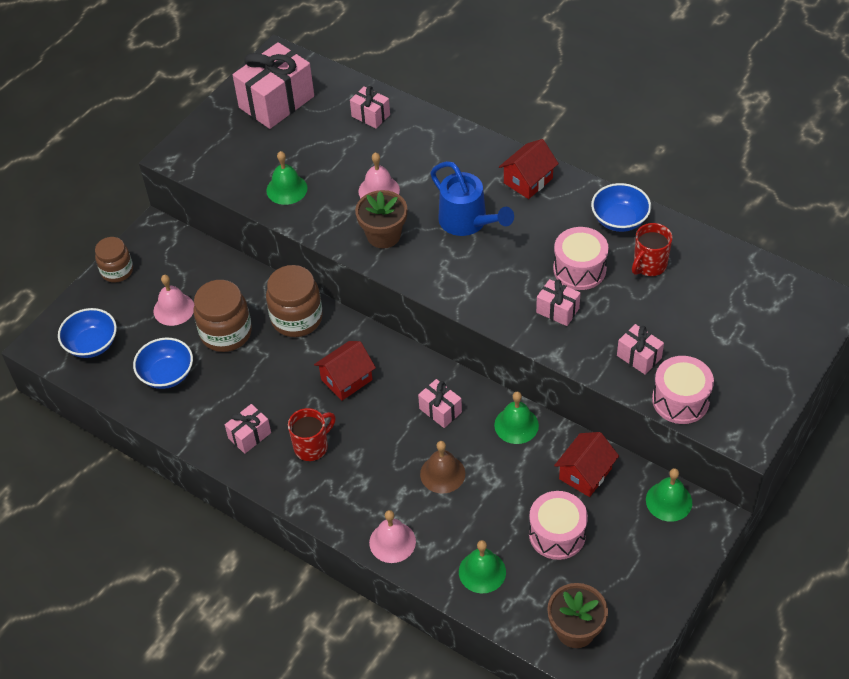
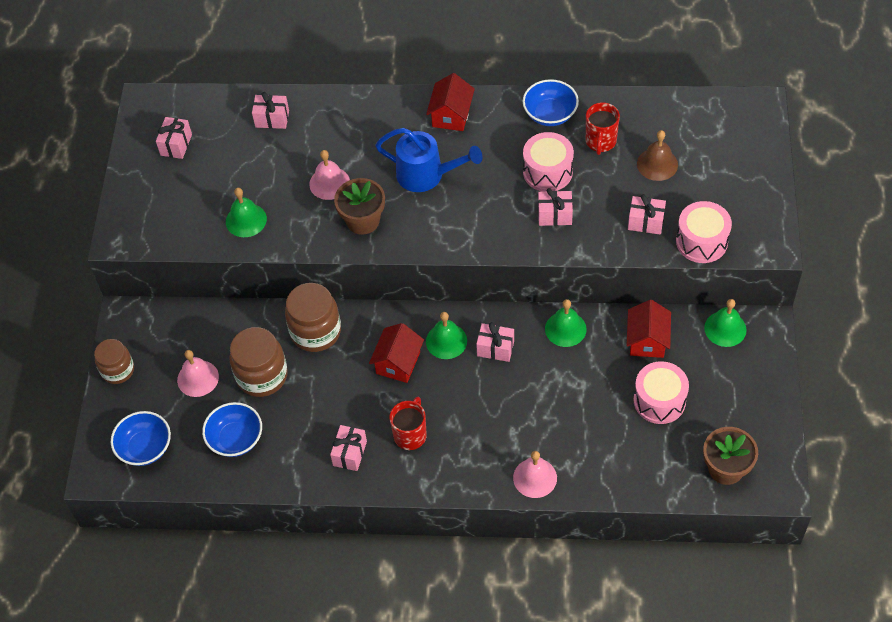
camera: 30 degrees left, 5 degrees up
(276, 102) = (176, 145): pink gift -> pink gift, size x0.50
(442, 473) = (535, 400): brown bell -> brown bell (657, 164)
(482, 571) = (623, 462): green bell -> green bell (446, 341)

